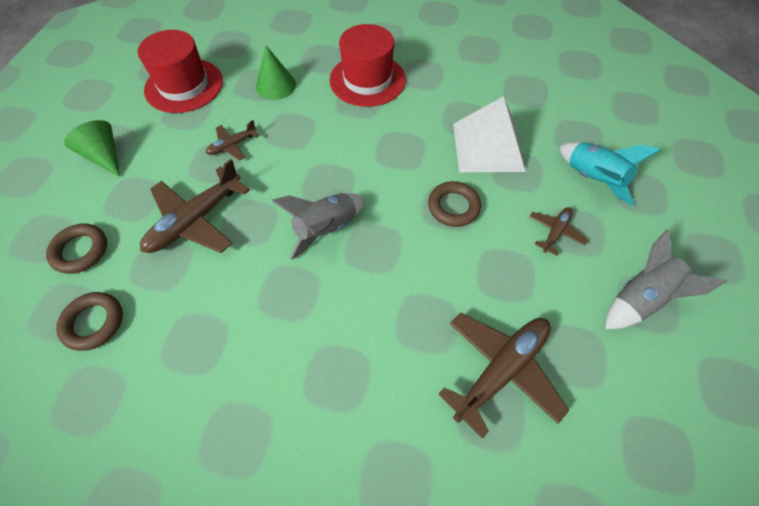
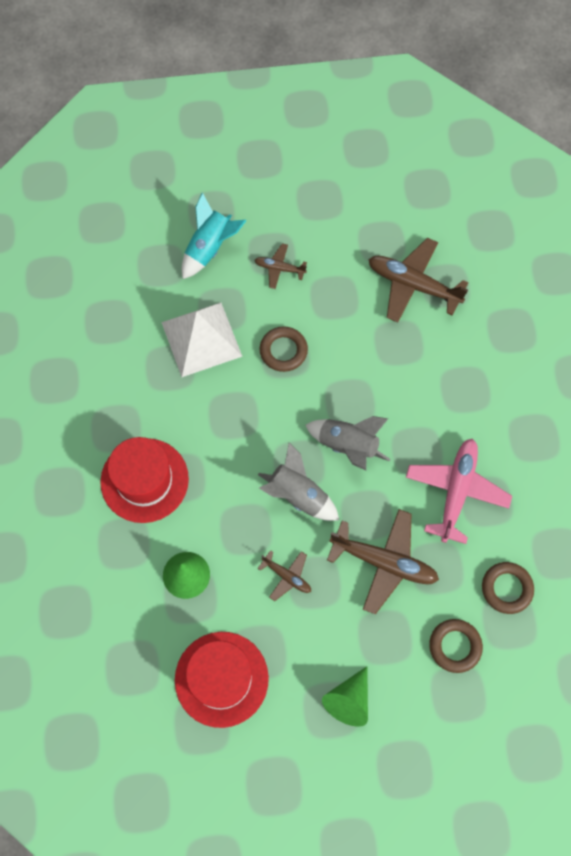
camera: 110 degrees left, 10 degrees up
(223, 314) = (456, 491): none -> pink plane
(640, 298) = (318, 205): grey rocket -> grey rocket (298, 495)

